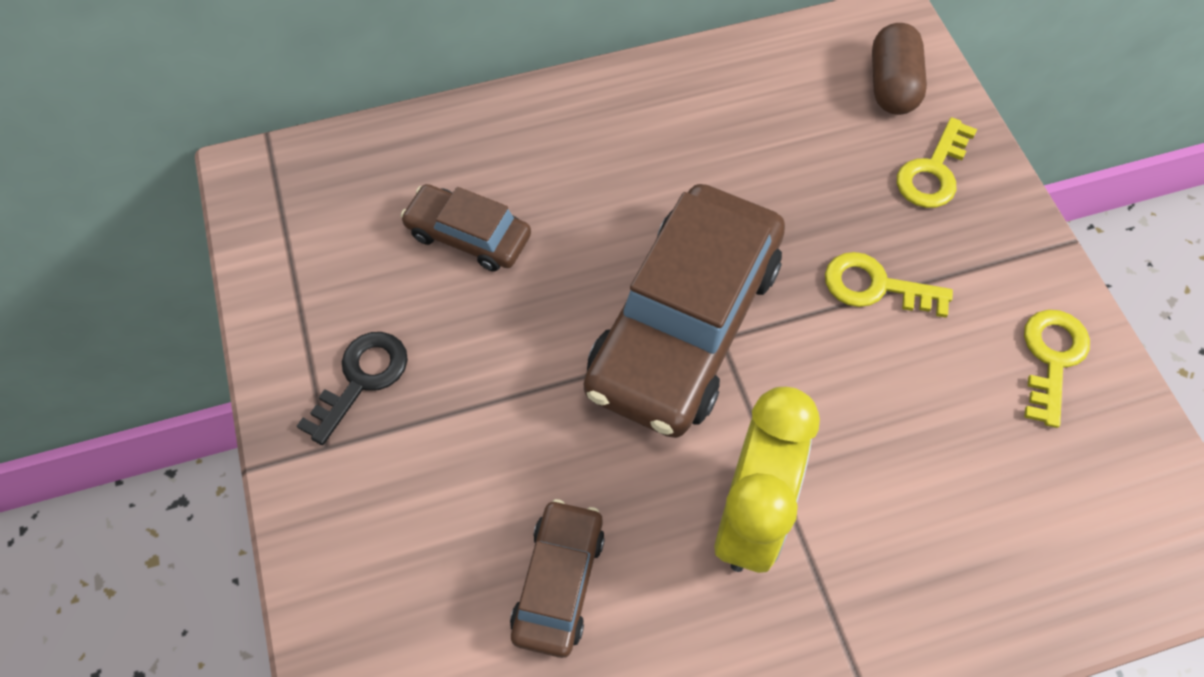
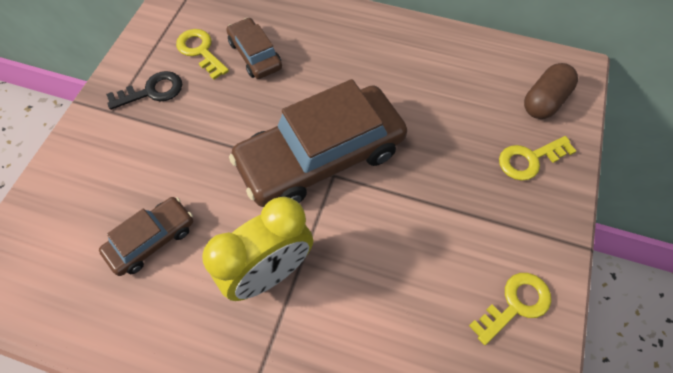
camera: 35 degrees right, 0 degrees up
(875, 286) = (441, 200): yellow key -> yellow key (200, 51)

